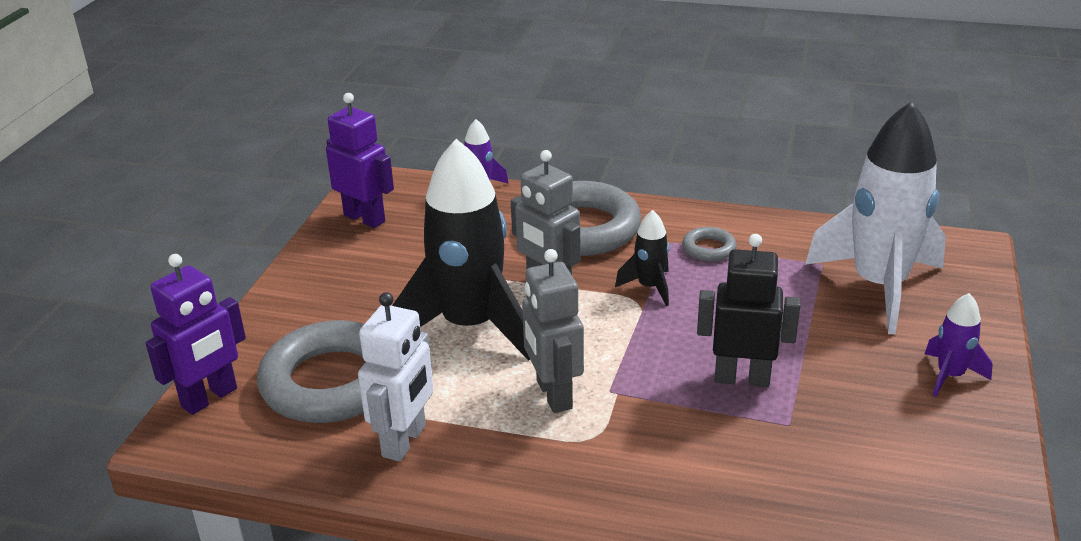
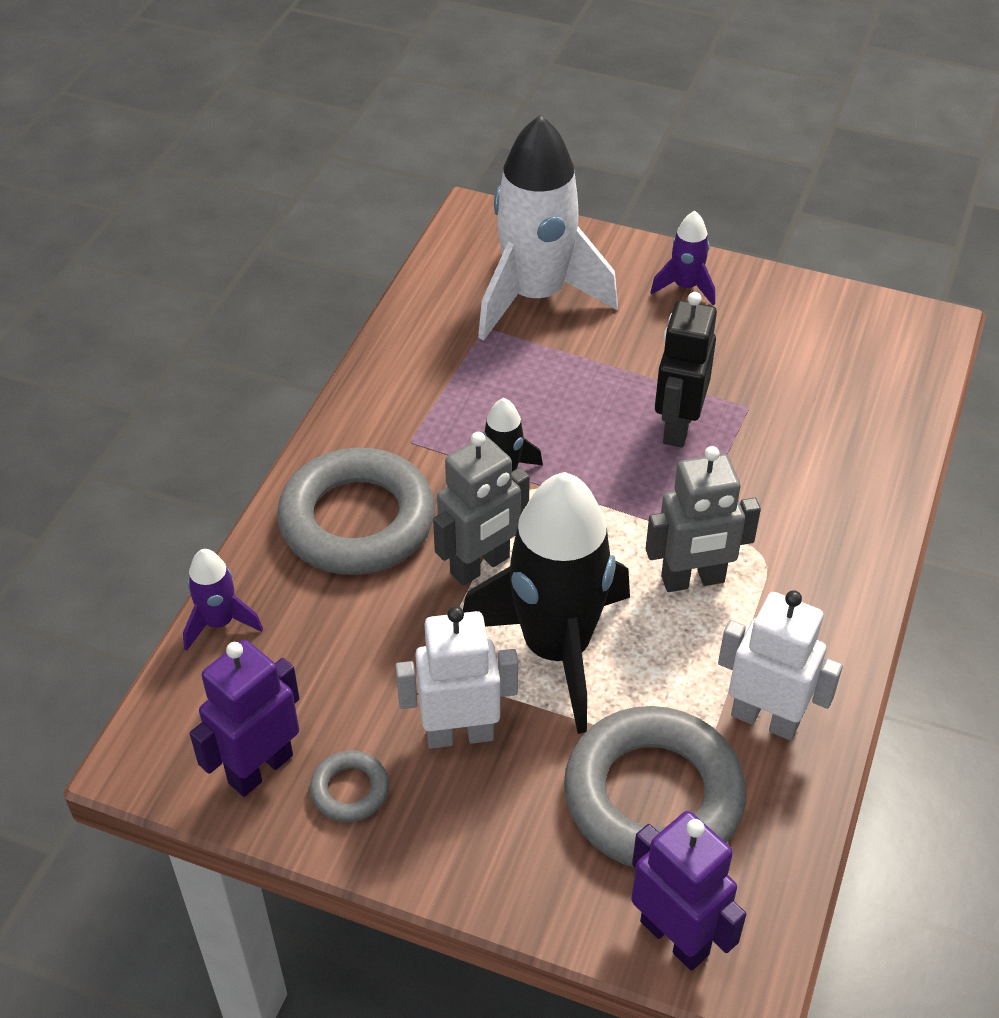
camera: 85 degrees left, 15 degrees up
(390, 290) = (459, 734): none -> white robot
(709, 249) = (434, 411): grey ring -> grey ring (350, 790)

